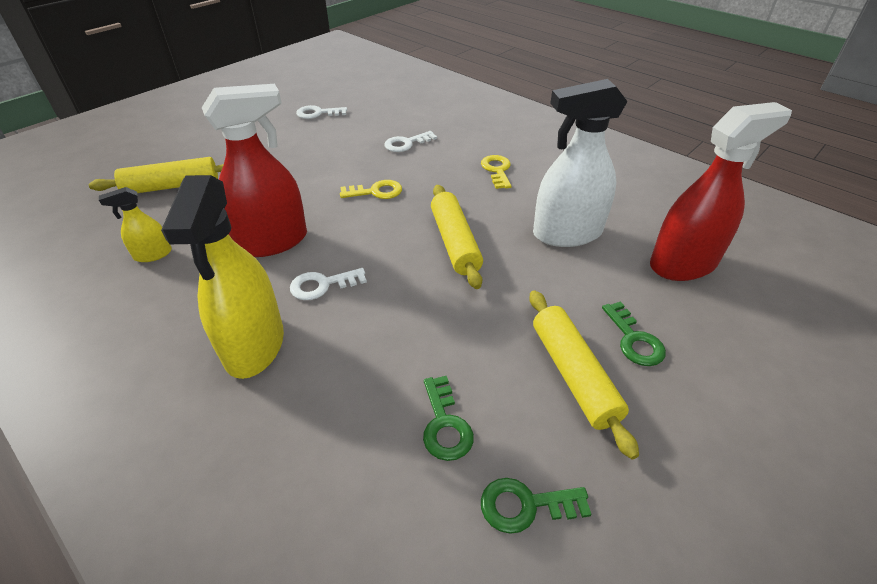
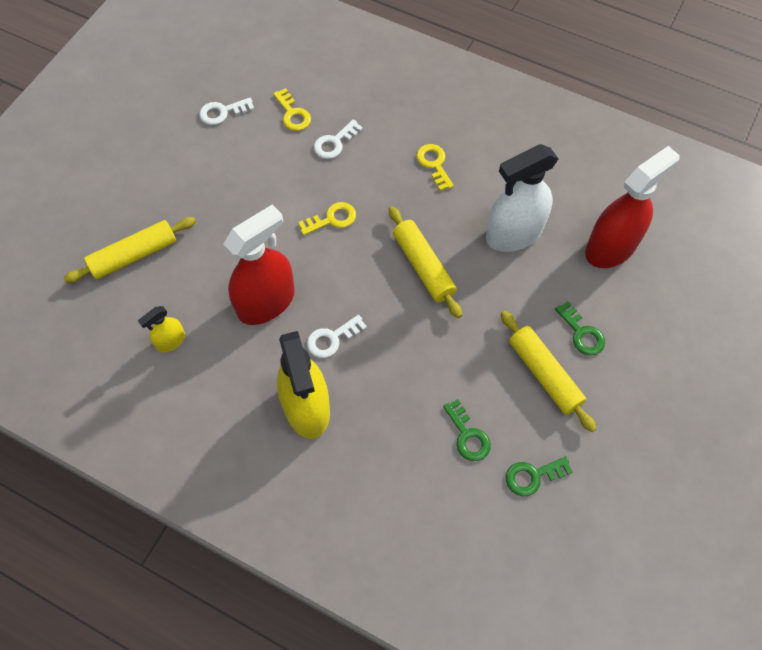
camera: 15 degrees left, 20 degrees up
(378, 122) = (293, 114): none -> yellow key

